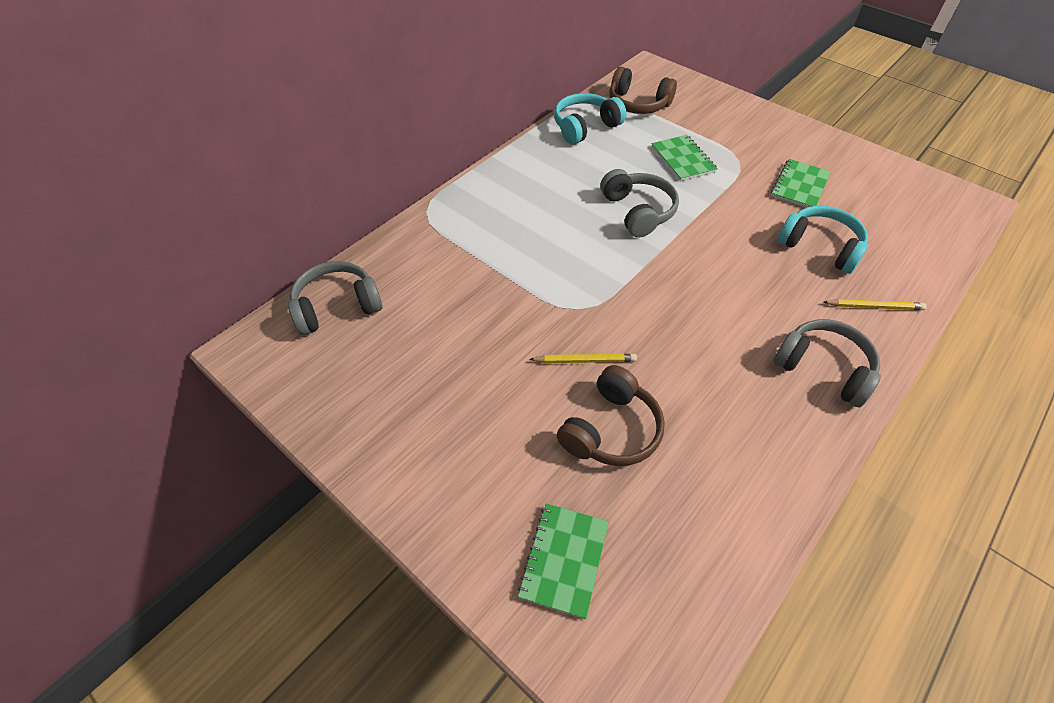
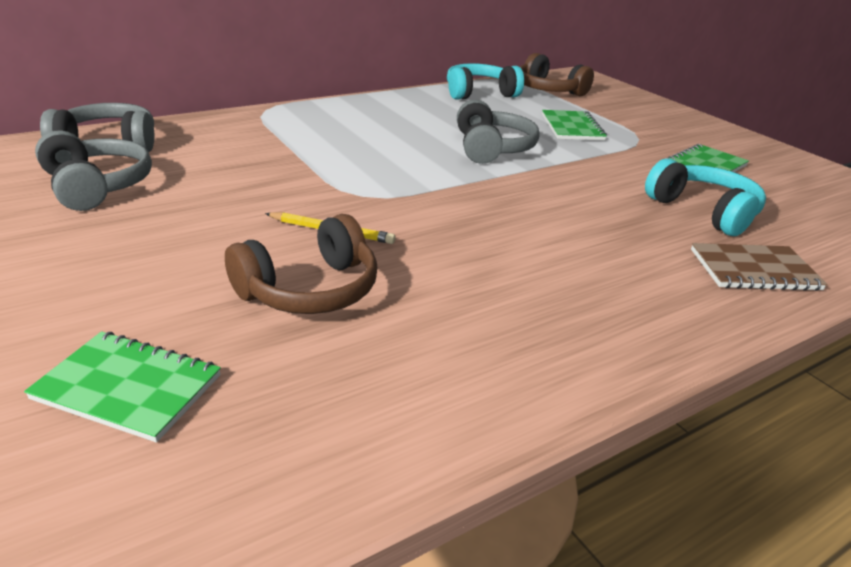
camera: 15 degrees right, 20 degrees down
(564, 560) = (128, 387): green notebook -> green notebook turned 75 degrees clockwise
(823, 368) = (646, 305): grey headphones -> grey headphones (96, 186)
(874, 306) = (754, 270): yellow pencil -> brown notebook

